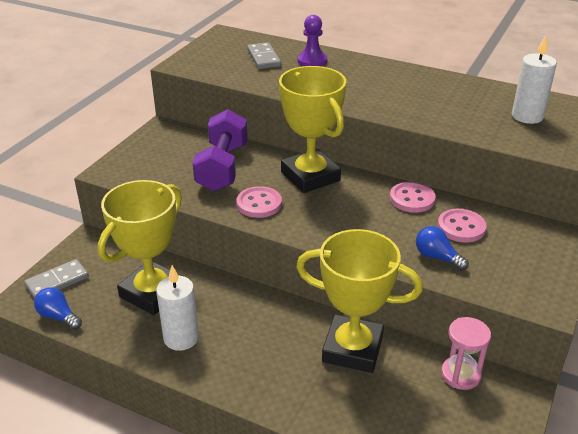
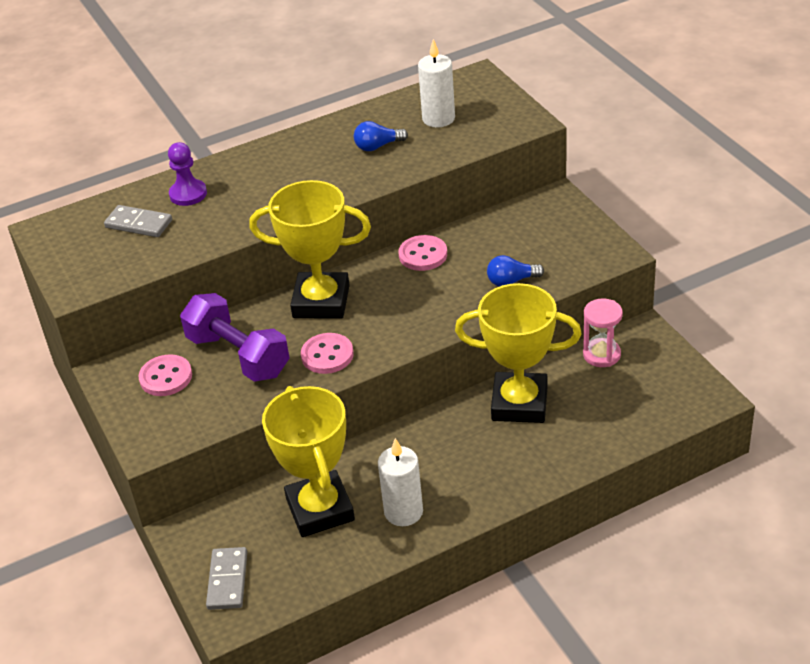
camera: 50 degrees left, 5 degrees up
(58, 316) = (286, 596): blue light bulb -> blue light bulb (377, 146)
(352, 349) = (519, 403): yellow trophy -> yellow trophy turned 45 degrees clockwise
(461, 227) = (489, 247): pink button -> pink button (166, 377)

